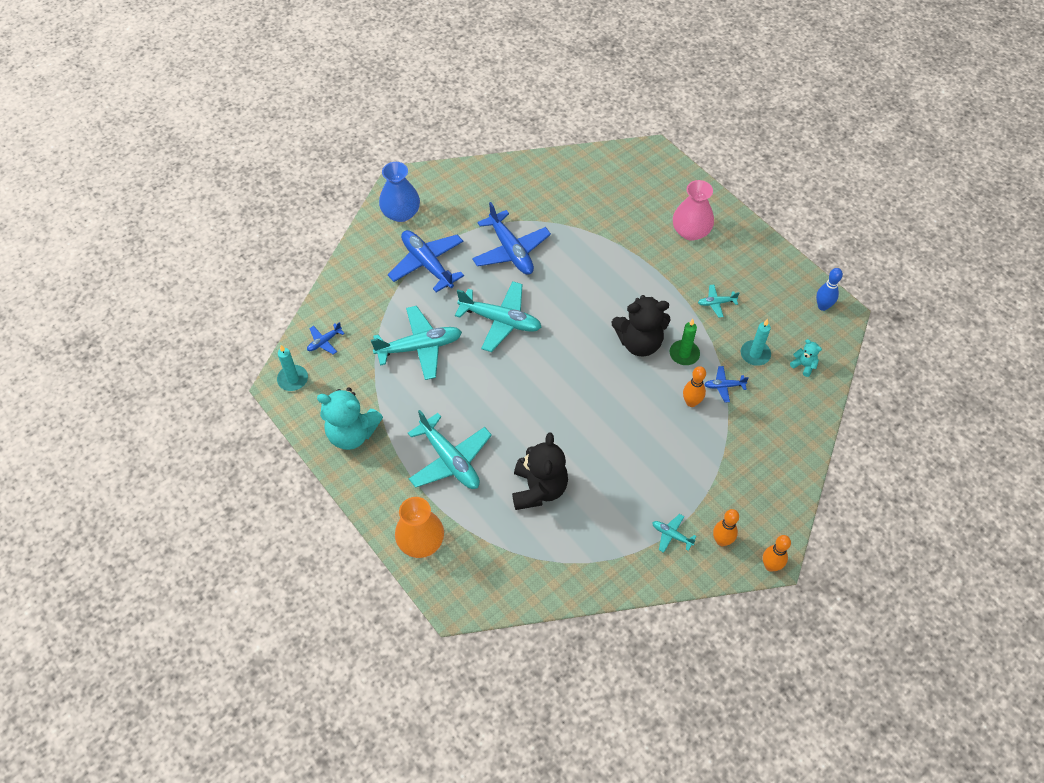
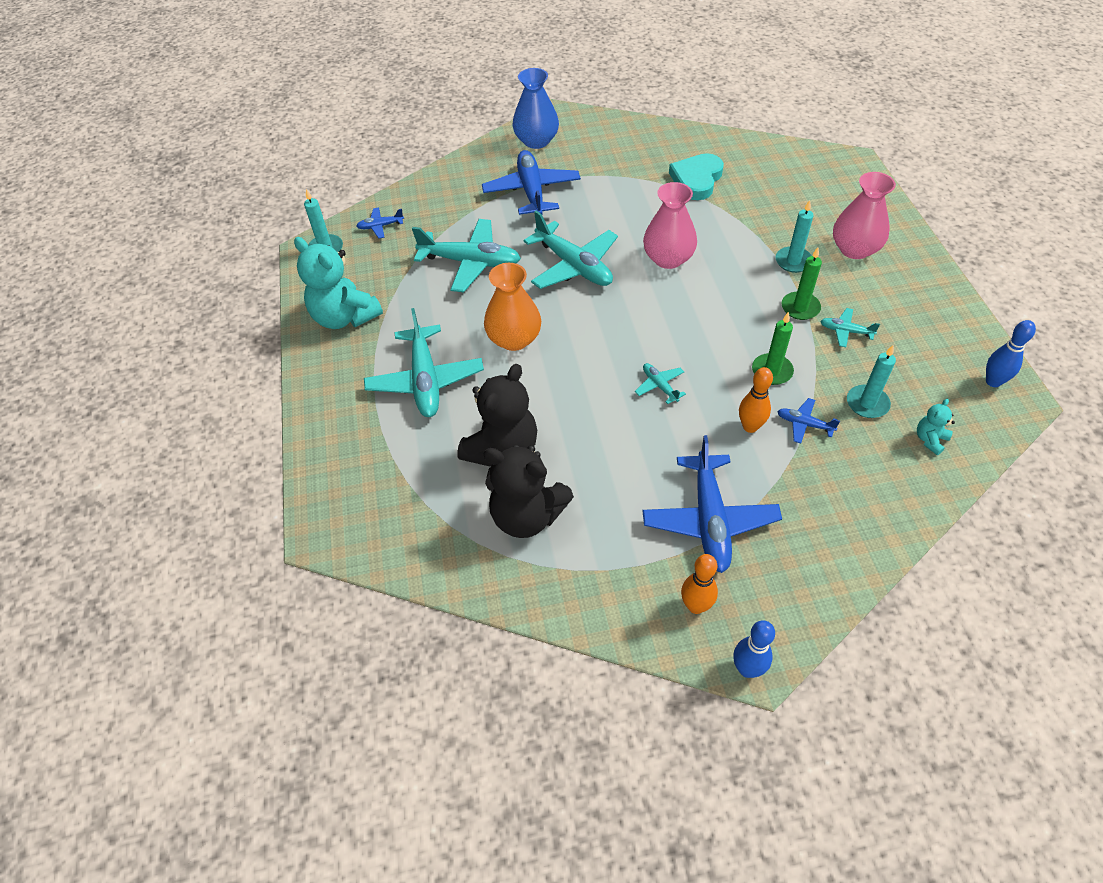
camera: 30 degrees right, 5 degrees down
(421, 541) = (335, 450): orange vase -> orange vase (514, 339)
(511, 250) = (629, 205): blue plane -> blue plane (709, 520)
(548, 208) = (696, 180): none -> turquoise heart
(566, 288) = (668, 258): none -> pink vase
(639, 342) = (722, 340): black teddy bear -> black teddy bear (527, 515)
(654, 257) = (793, 261): none -> turquoise candle
(671, 535) = (632, 570): turquoise plane -> turquoise plane (660, 386)
(678, 295) = (800, 308): none -> green candle
(770, 566) = (747, 669): orange bowling pin -> blue bowling pin
(803, 365) = (930, 440): turquoise teddy bear -> turquoise teddy bear turned 120 degrees counterclockwise

